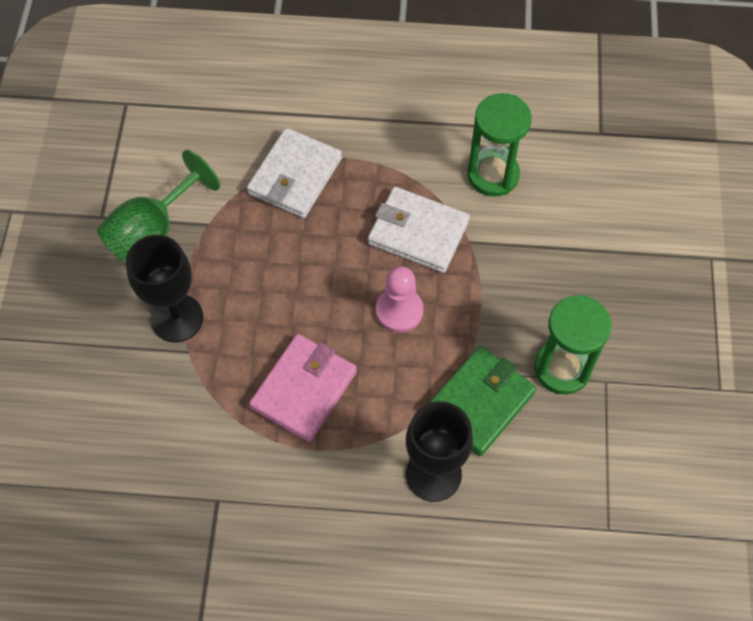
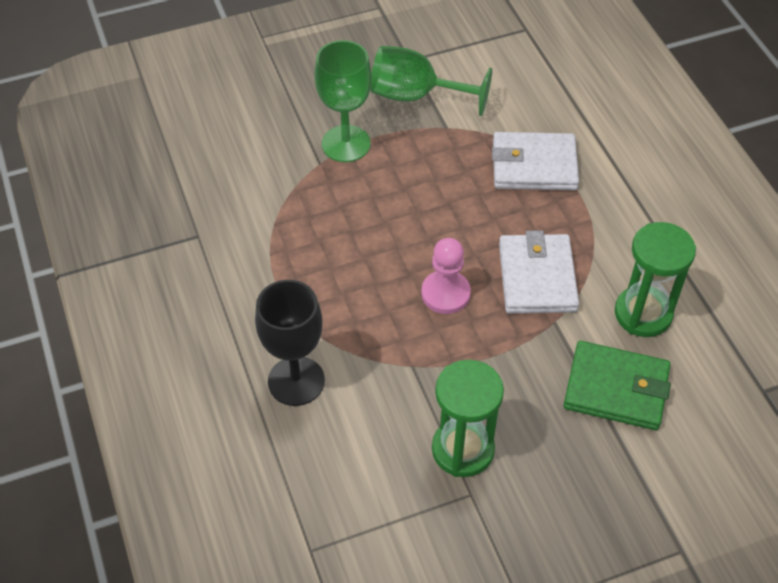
camera: 65 degrees right, 10 degrees down
(177, 318) = (346, 144): black goblet -> green goblet
(304, 390) = (327, 254): pink wallet -> none
(479, 402) = (387, 392): green wallet -> green wallet (616, 389)

